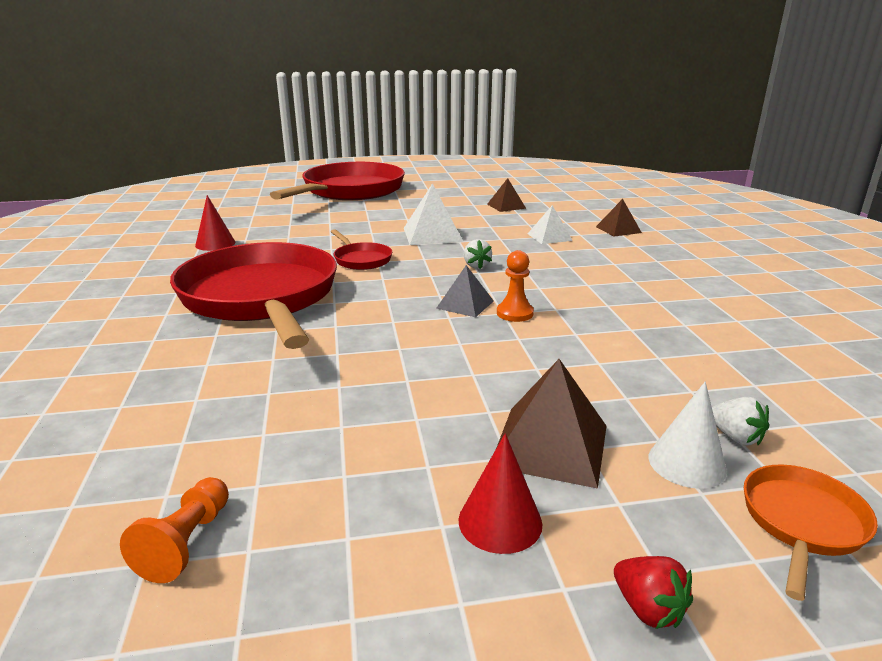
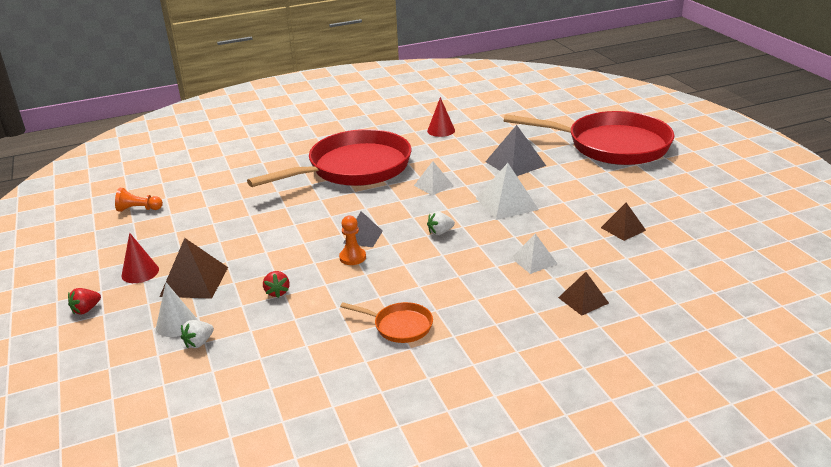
camera: 80 degrees right, 5 degrees up
(347, 223) = (515, 163): none -> grey pyramid
(361, 259) = (433, 185): red pan -> white pyramid
(593, 367) = (277, 292): none -> red strawberry
(802, 523) = (126, 356): orange pan -> orange pan (399, 326)

